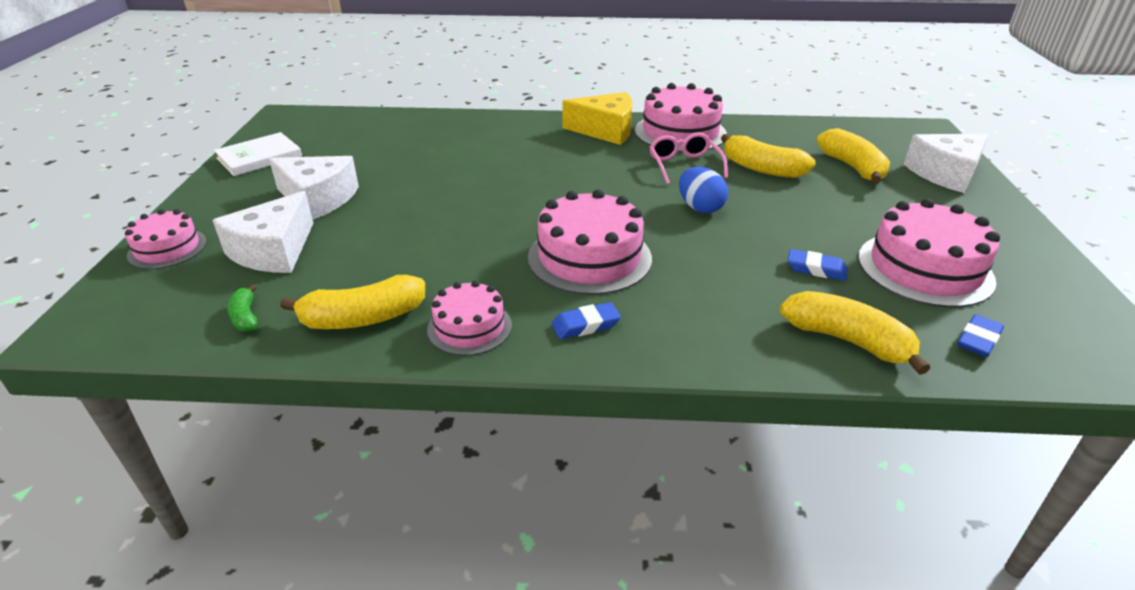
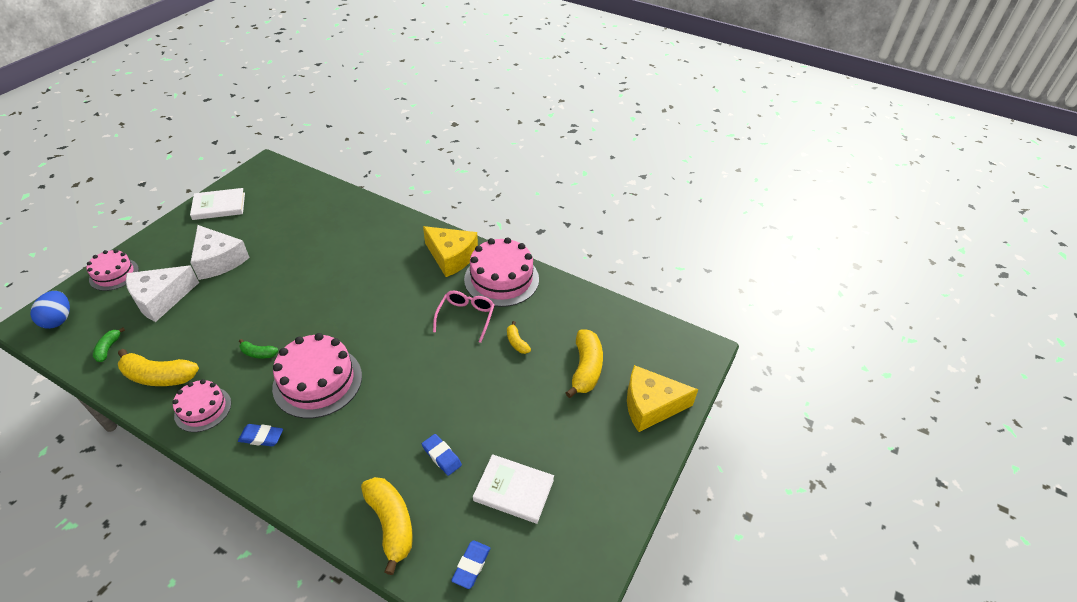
camera: 25 degrees right, 10 degrees up
(480, 257) = (258, 353): none -> green banana
(700, 208) = (431, 365): blue egg -> blue egg (58, 319)
(761, 168) = (516, 342): yellow banana -> yellow banana, size x0.52
(924, 268) = (514, 490): pink cake -> white book
(946, 174) = (650, 406): white cheese -> yellow cheese
(978, 340) = (471, 565): blue eraser -> blue eraser turned 45 degrees counterclockwise

